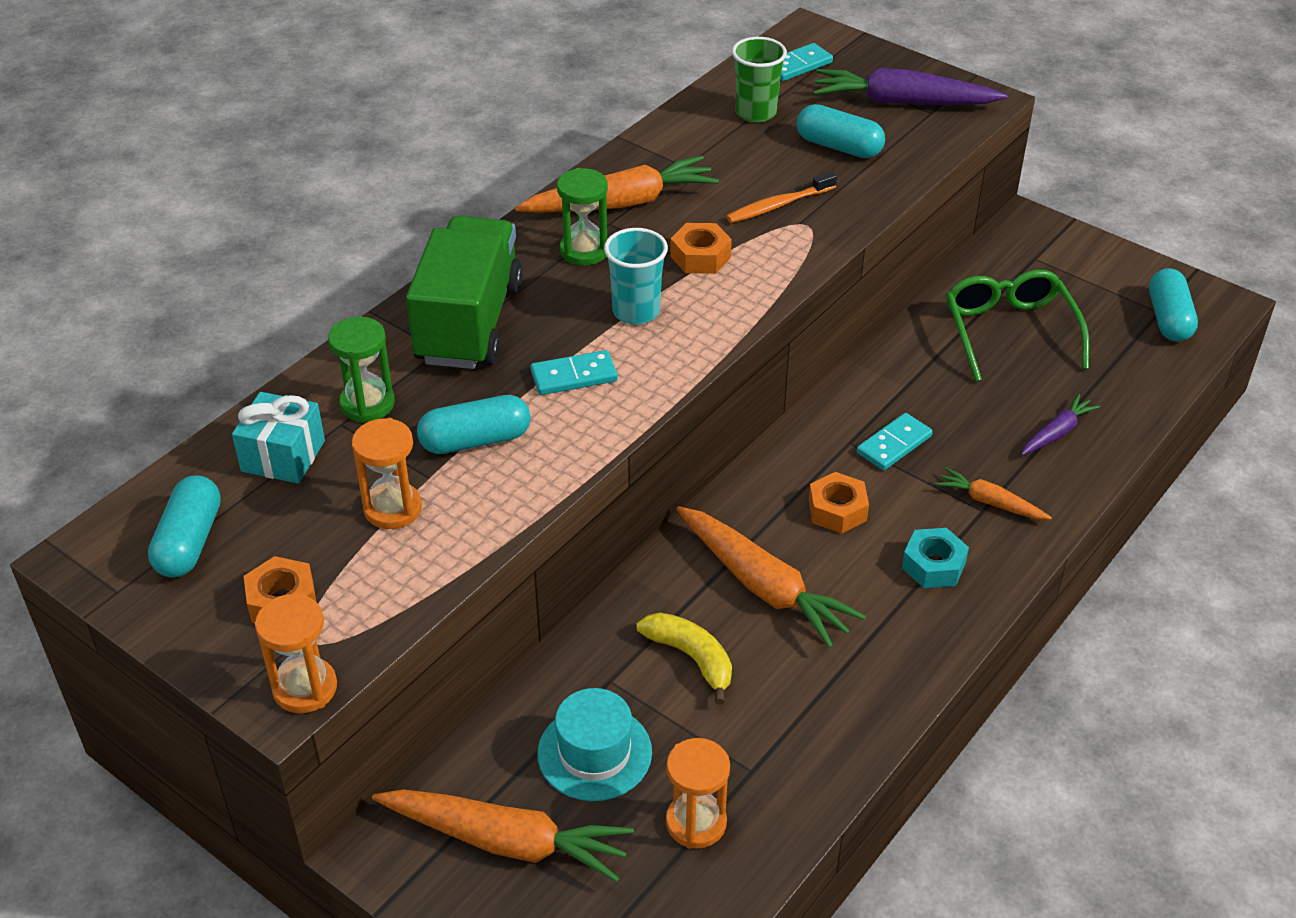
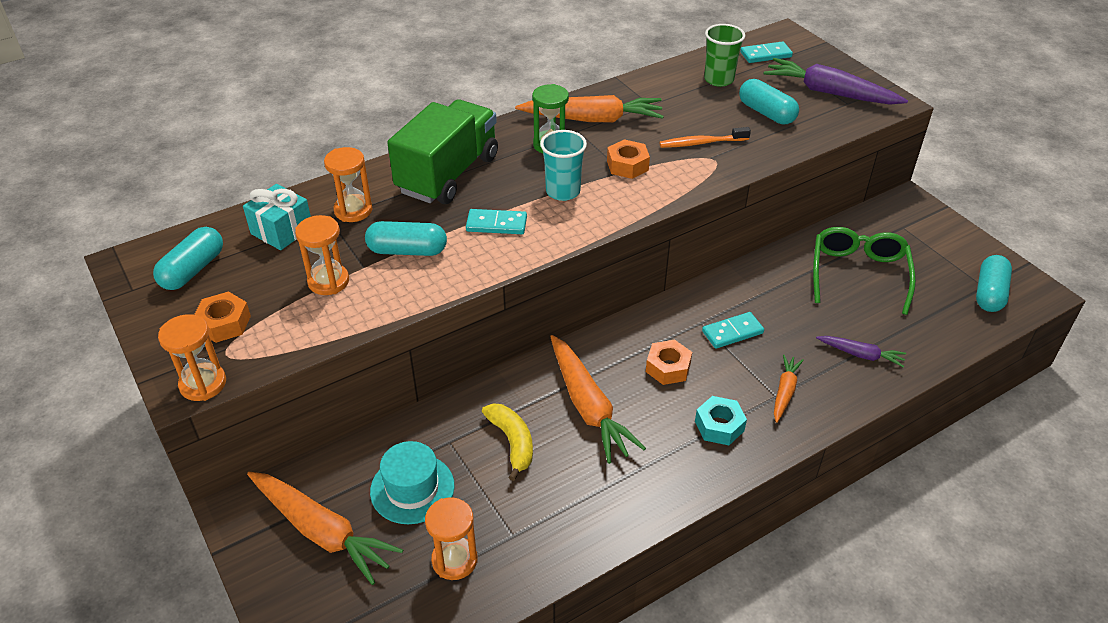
camera: 20 degrees right, 0 degrees up
(367, 404) = (353, 210): green hourglass -> orange hourglass
(990, 502) = (784, 392): orange carrot -> orange carrot turned 60 degrees clockwise
(1057, 433) = (860, 355): purple carrot -> purple carrot turned 45 degrees clockwise

